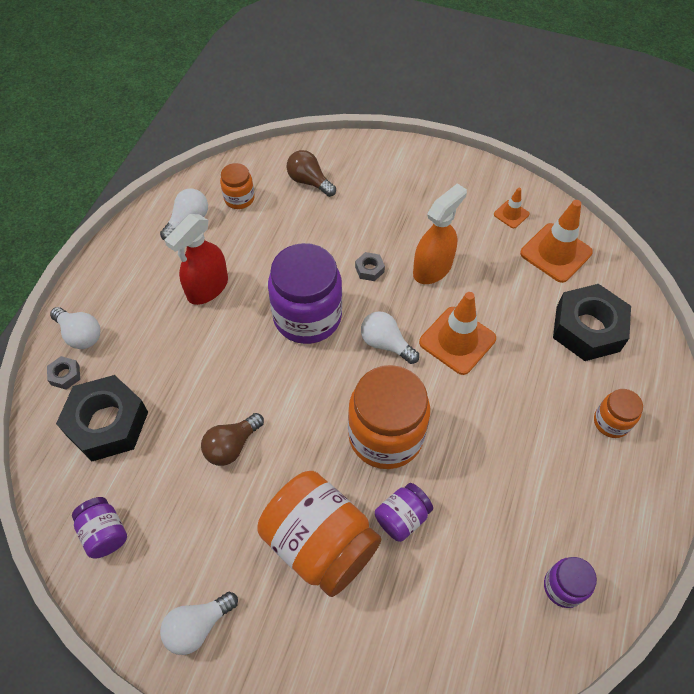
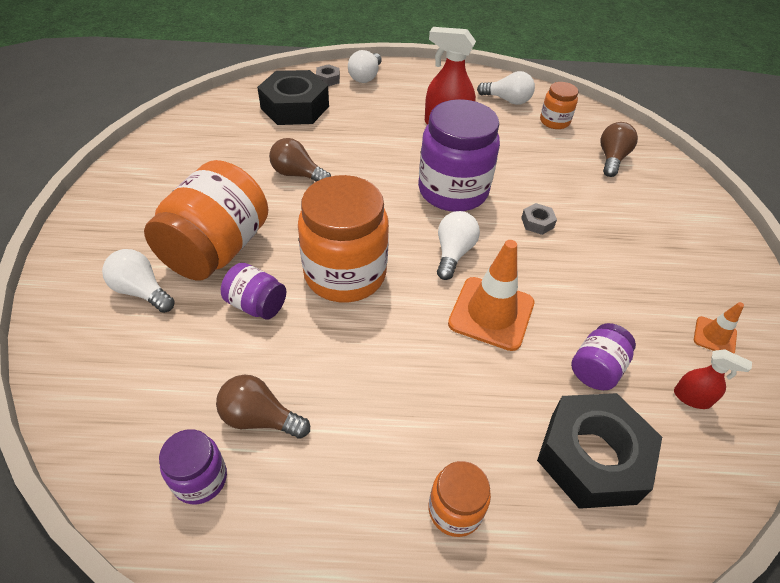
camera: 70 degrees right, 10 degrees down
(104, 533) = (203, 128): purple jar -> purple jar (596, 369)
(198, 626) = (132, 192): white light bulb -> white light bulb (141, 291)
(432, 268) = (575, 273): orange spray bottle -> none
(519, 534) = (260, 418): none -> brown light bulb
(555, 253) = (692, 398): orange traffic cone -> red spray bottle

